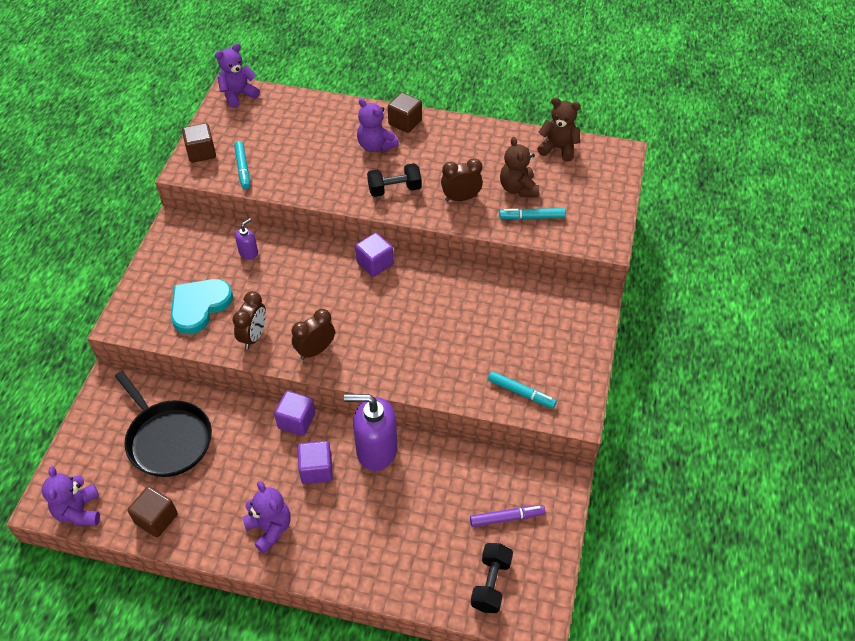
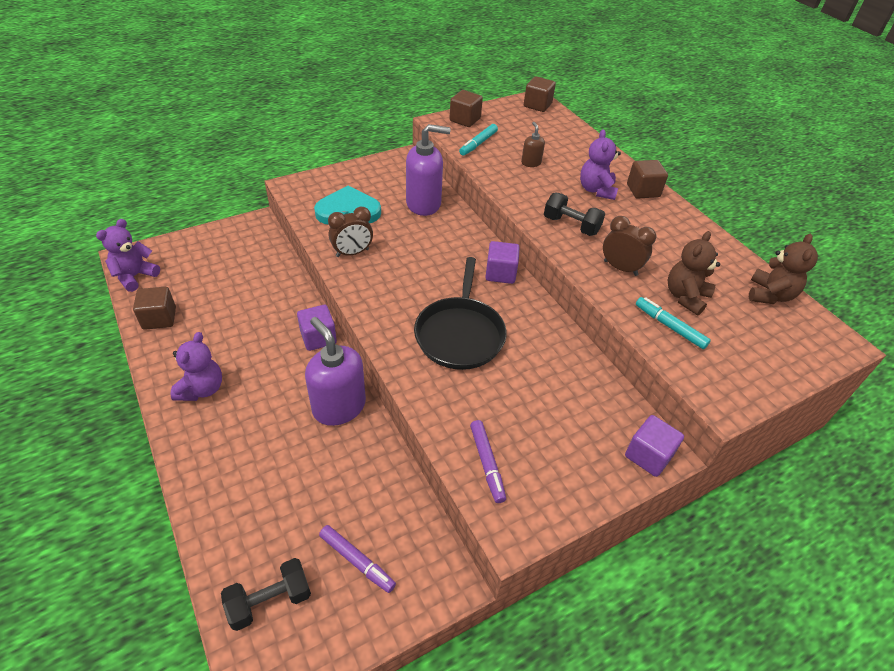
camera: 45 degrees right, 5 degrees down
(167, 439) = (235, 279): black pan -> black pan (460, 334)
(238, 95) = (537, 105): purple teddy bear -> brown cube
(248, 252) = (424, 204): purple soap dispenser -> purple soap dispenser, size x2.12
(303, 156) = (531, 163): none -> brown soap dispenser
(315, 350) = (377, 294): brown clock -> none
(316, 470) = (283, 380): purple cube -> purple cube (648, 455)
(521, 393) = (487, 464): turquoise marker -> purple marker
(558, 148) = (769, 295): brown teddy bear -> brown teddy bear turned 45 degrees clockwise

